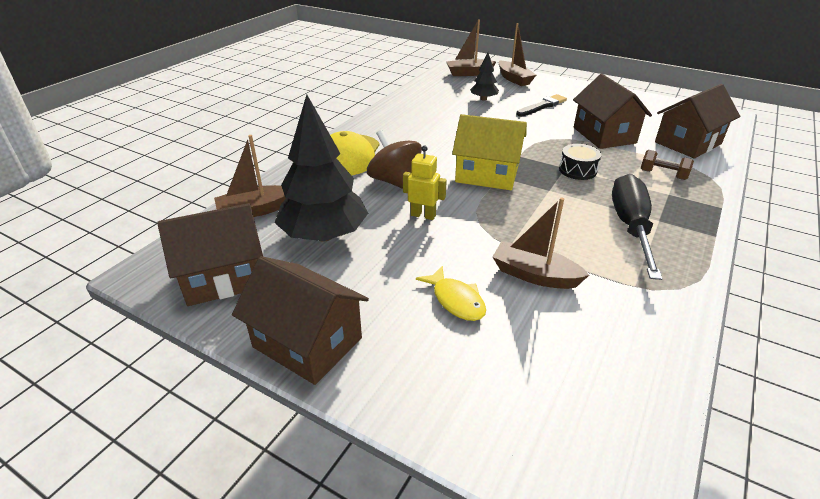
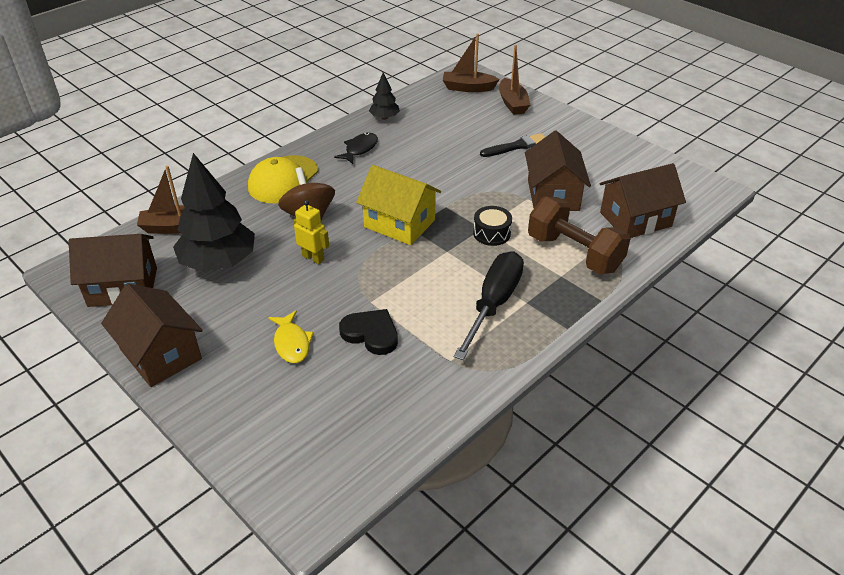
camera: 15 degrees right, 5 degrees up
(406, 124) = (359, 149): none -> black fish
(483, 99) = (459, 127): black tree -> black tree (384, 117)
(534, 275) = (371, 334): brown boat -> black heart
(663, 175) = (574, 253): brown dumbbell -> brown dumbbell, size x2.05

